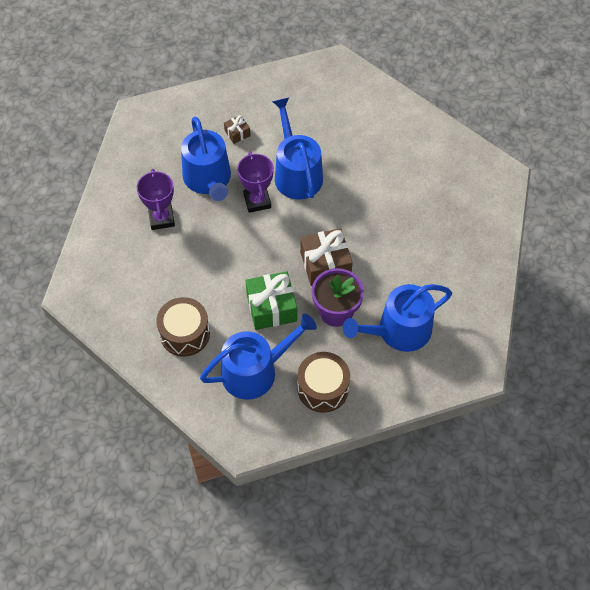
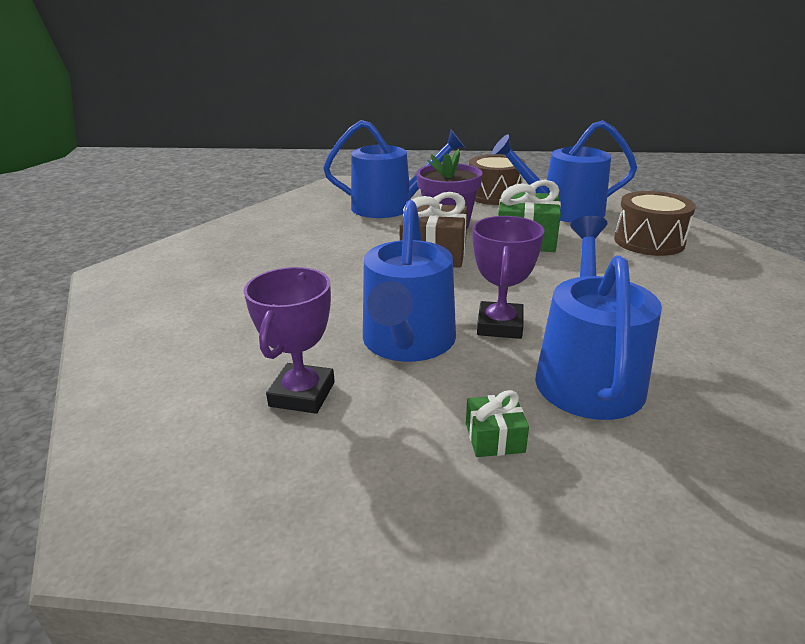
camera: 155 degrees left, 30 degrees down
(161, 218) = (692, 343): purple trophy -> purple trophy (302, 394)
(237, 133) = (494, 438): brown gift -> green gift

